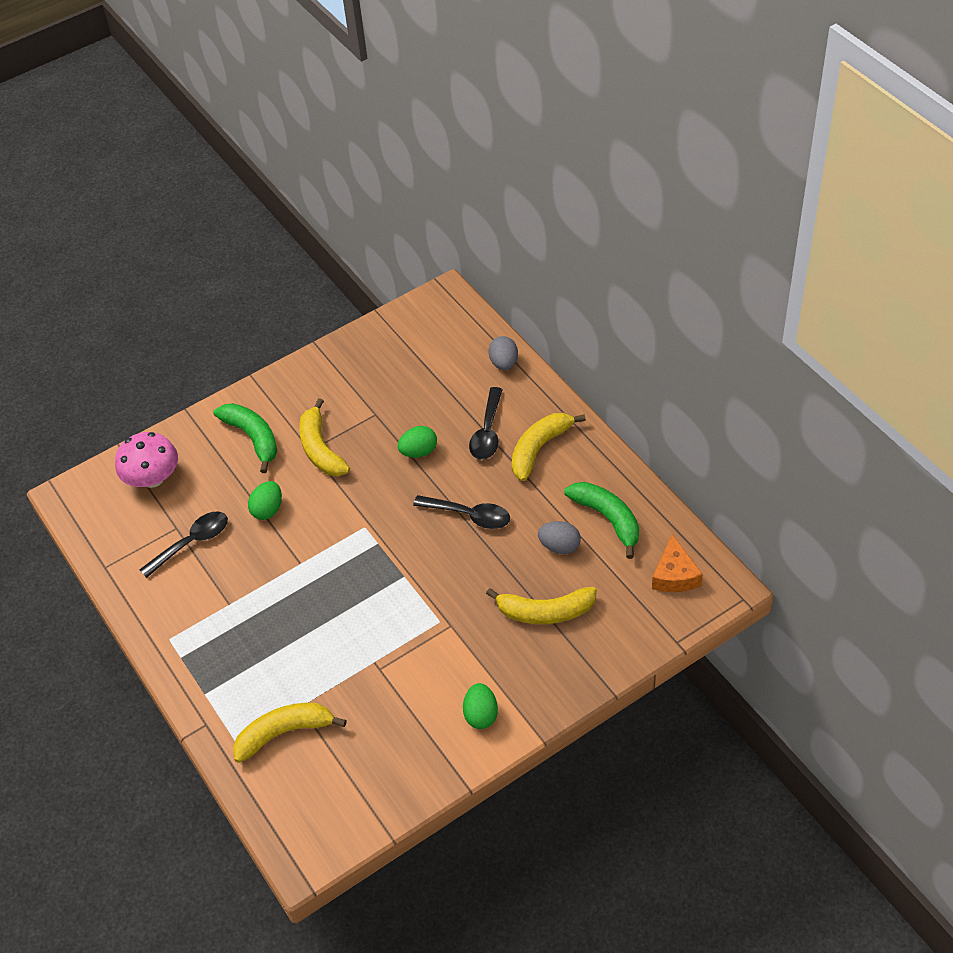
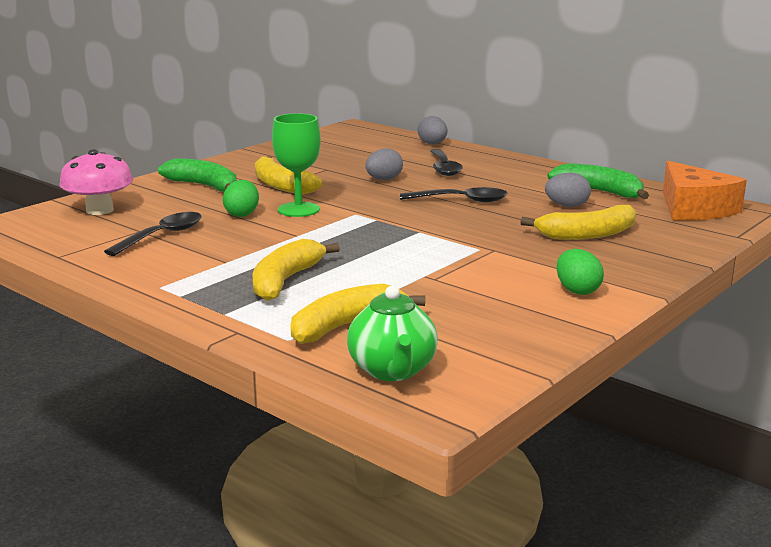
camera: 20 degrees left, 30 degrees down
(292, 804) = (392, 370): none -> green teapot
(318, 508) = (298, 209): none -> green goblet
(419, 451) = (384, 180): green egg -> grey egg
(539, 449) = (500, 171): yellow banana -> yellow banana (285, 281)
(675, 575) = (694, 208): orange cheese -> orange cheese, size x1.53

